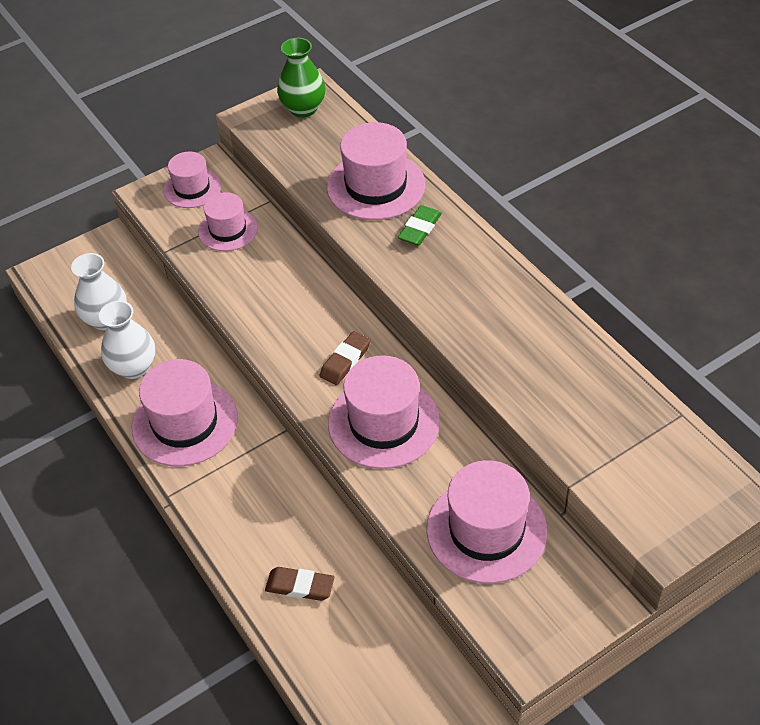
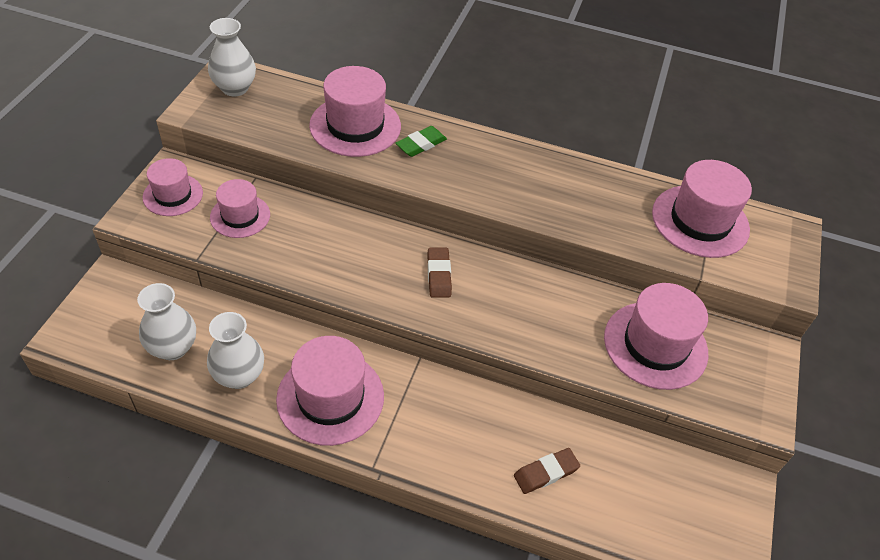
camera: 45 degrees left, 0 degrees up
(303, 109) = (235, 88): green vase -> white vase
(383, 422) = (512, 307): pink hat -> pink hat (700, 221)
(420, 228) = (421, 144): green eraser -> green eraser turned 60 degrees clockwise

